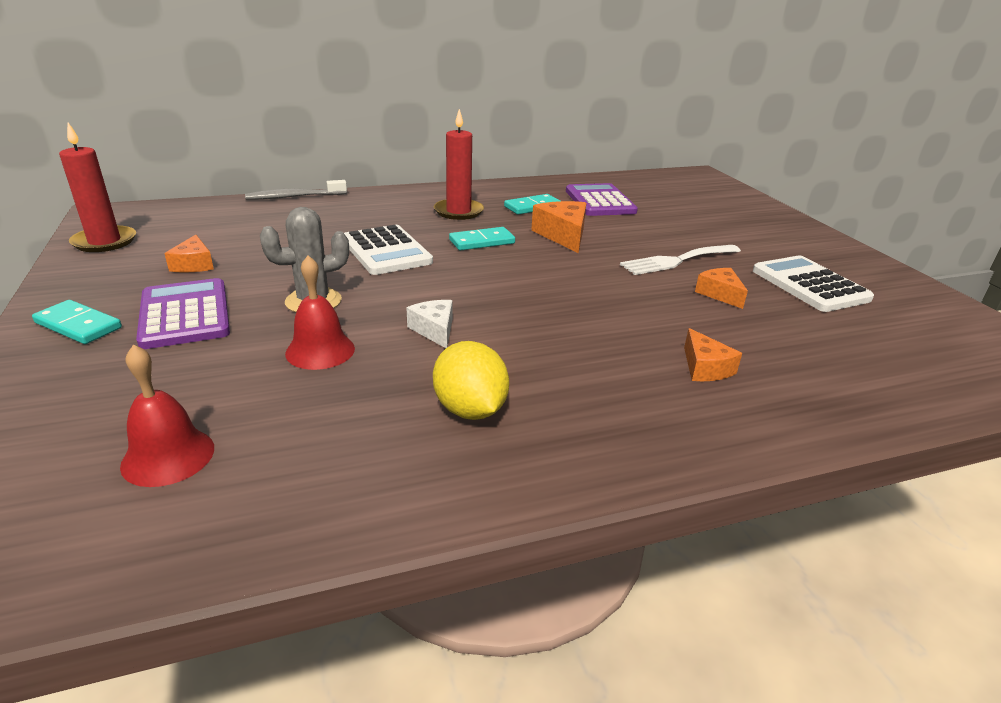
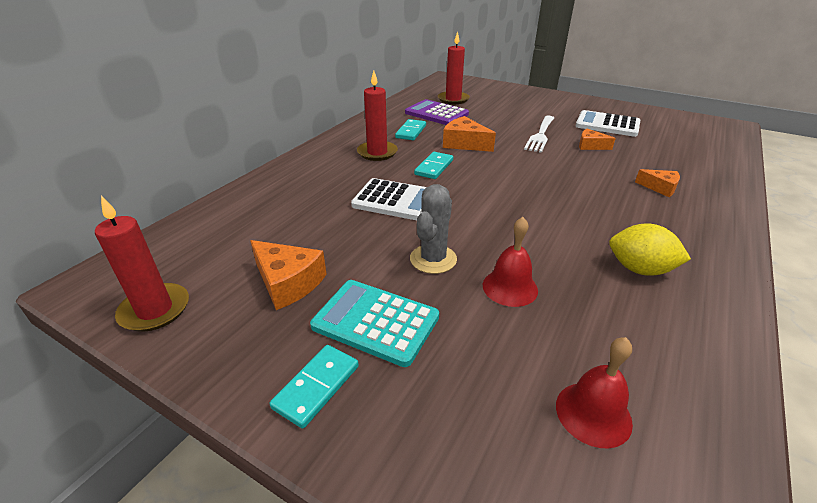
camera: 40 degrees left, 5 degrees up
(78, 325) = (316, 386): turquoise domino -> turquoise domino turned 45 degrees counterclockwise
(185, 314) = (375, 322): purple calculator -> turquoise calculator
(194, 264) = (288, 282): orange cheese -> orange cheese, size x1.59
(294, 197) = (237, 190): grey toothbrush -> none
(434, 330) = (532, 236): white cheese -> none
(653, 195) = (453, 99): none -> red candle

